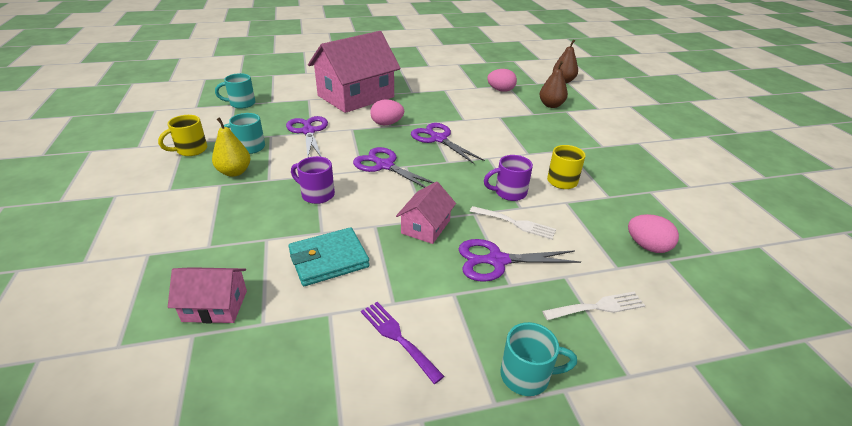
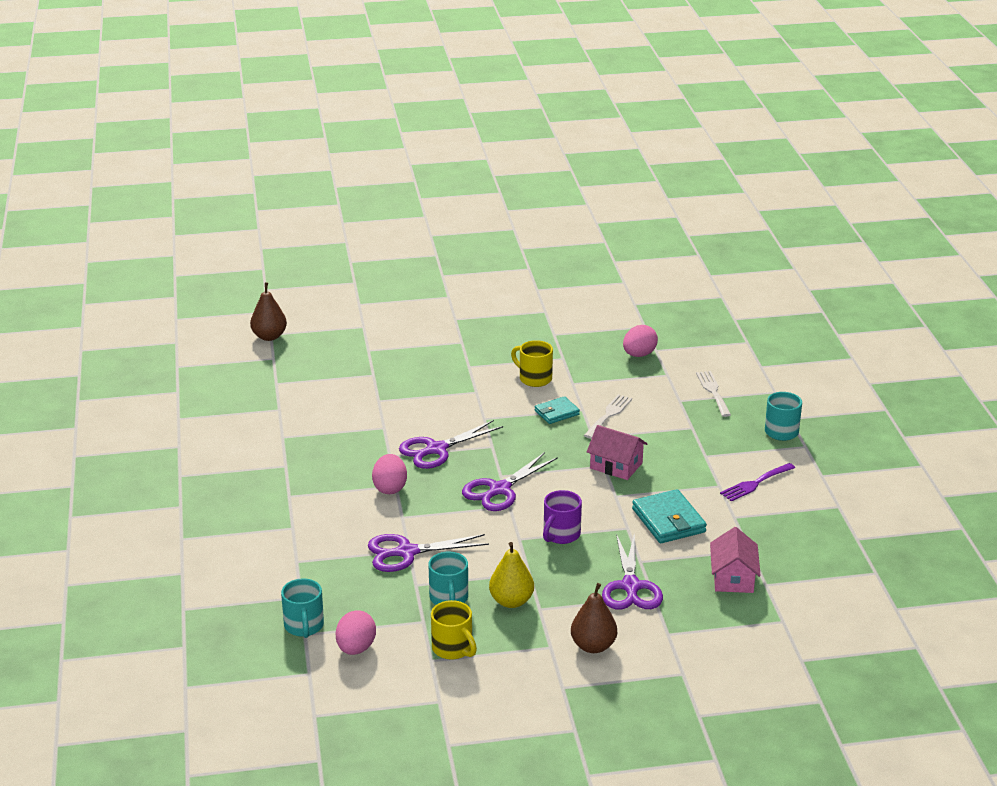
camera: 85 degrees left, 5 degrees down
(356, 96) = (293, 516): pink house -> none
(497, 261) = (663, 430): purple scissors -> purple scissors (630, 586)
(501, 90) = (293, 390): pink egg -> pink egg (356, 648)
(509, 193) = (556, 413): purple mug -> turquoise wallet
(551, 105) = (349, 358): brown pear -> brown pear (593, 646)

